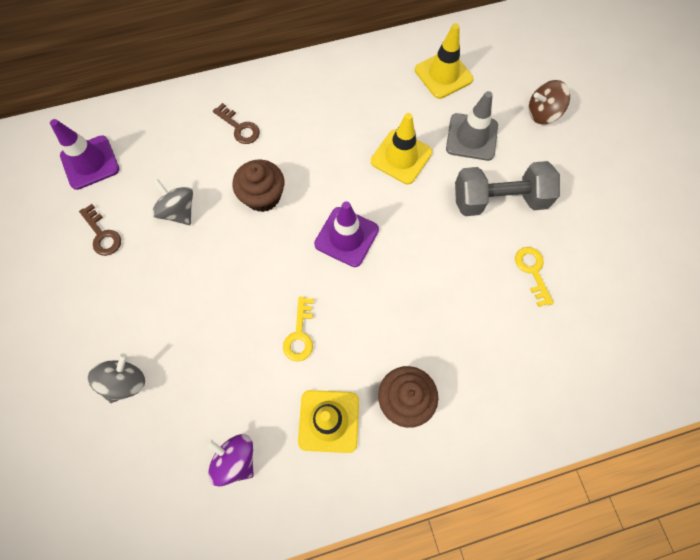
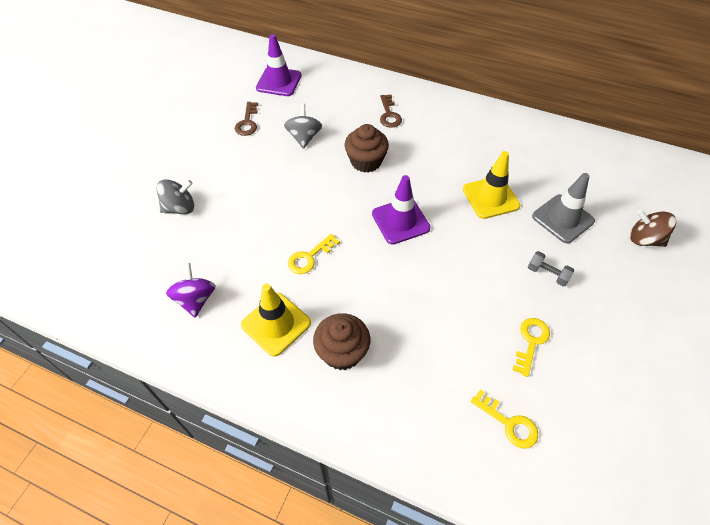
camera: 40 degrees right, 15 degrees down
(443, 75) = (576, 166): yellow traffic cone -> none
(499, 200) = (547, 274): grey dumbbell -> grey dumbbell, size x0.44
(568, 353) = (508, 423): none -> yellow key

